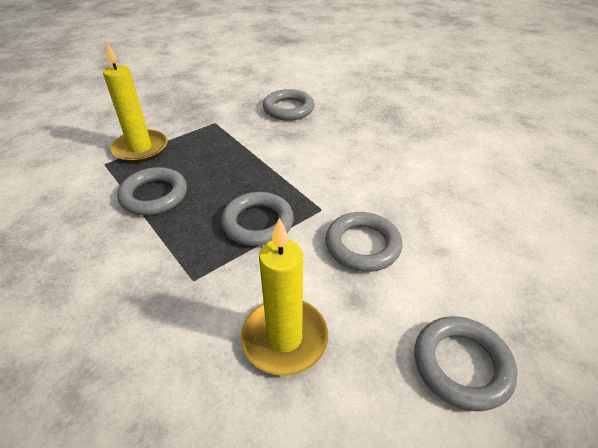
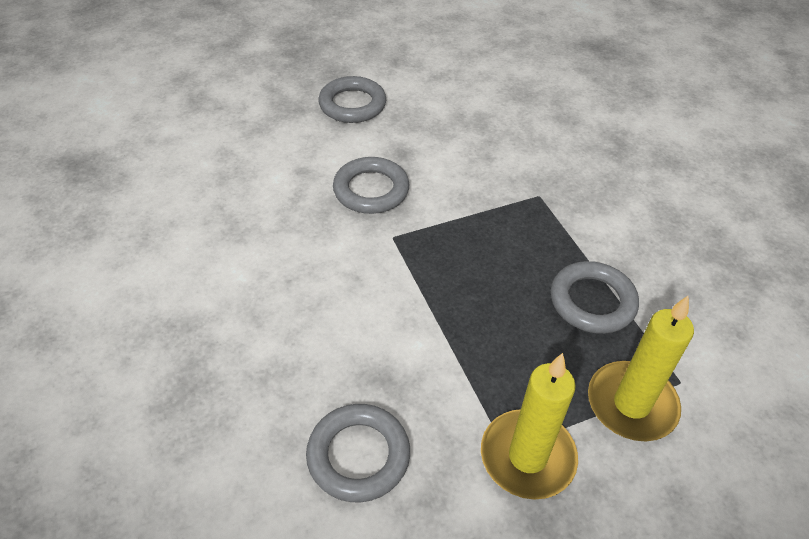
camera: 165 degrees left, 5 degrees up
(258, 223) = (469, 236): grey ring -> none
(284, 338) = (468, 141): yellow candle -> yellow candle (527, 457)

